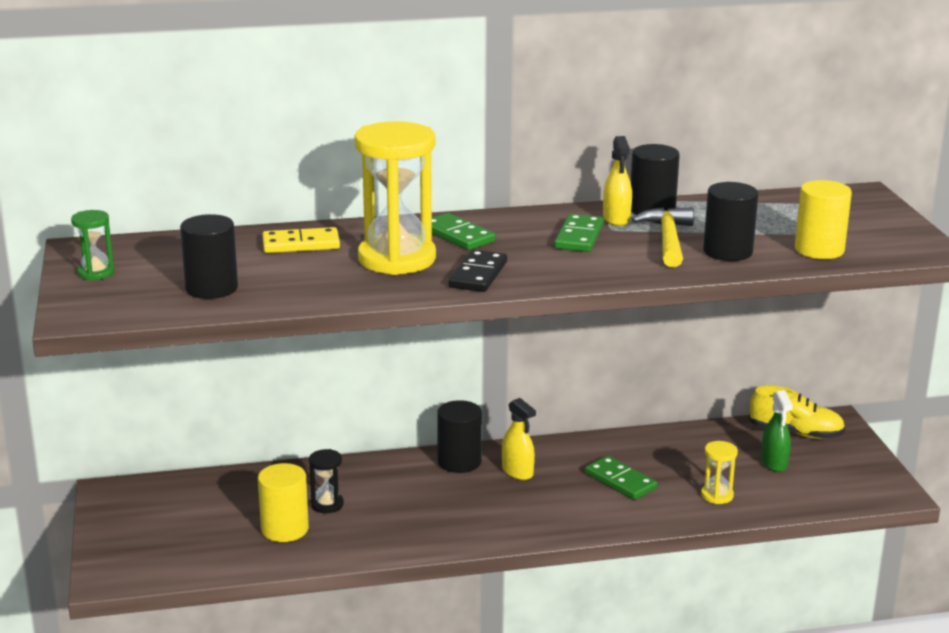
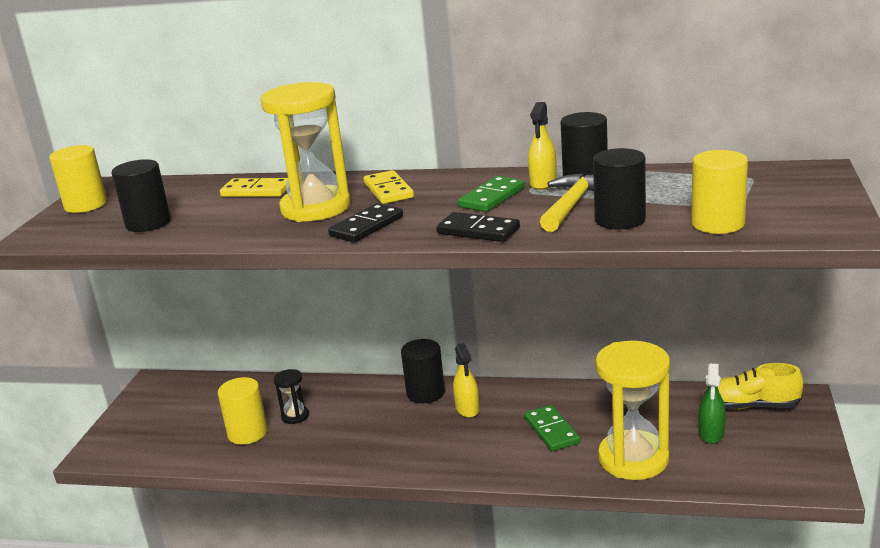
camera: 25 degrees right, 0 degrees up
(96, 273) = (86, 205): green hourglass -> yellow cylinder
(458, 235) = (388, 190): green domino -> yellow domino
(601, 271) = (478, 231): none -> black domino
(717, 495) = (633, 459): yellow hourglass -> yellow hourglass, size x2.21
(795, 433) = (751, 406): yellow shoe -> yellow shoe turned 150 degrees clockwise

